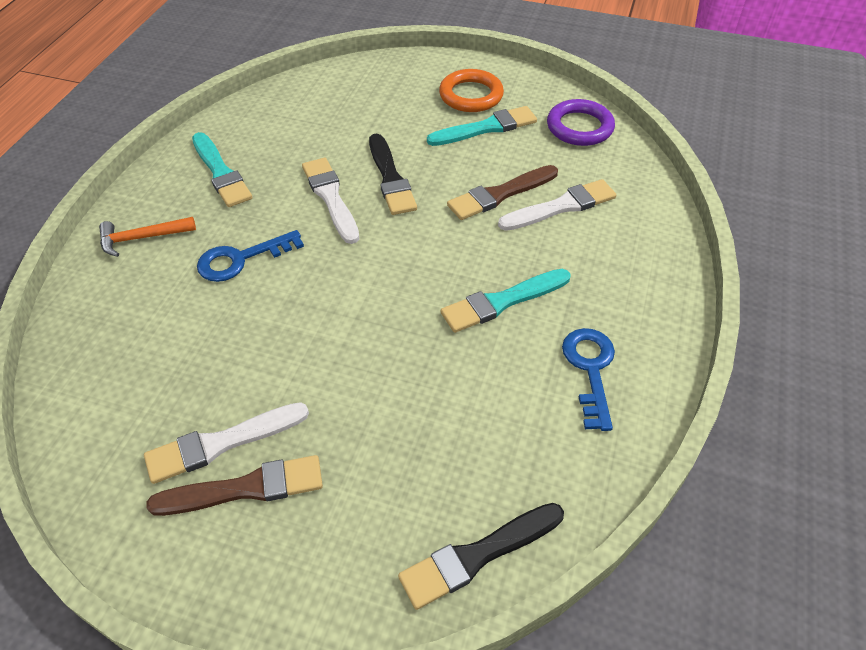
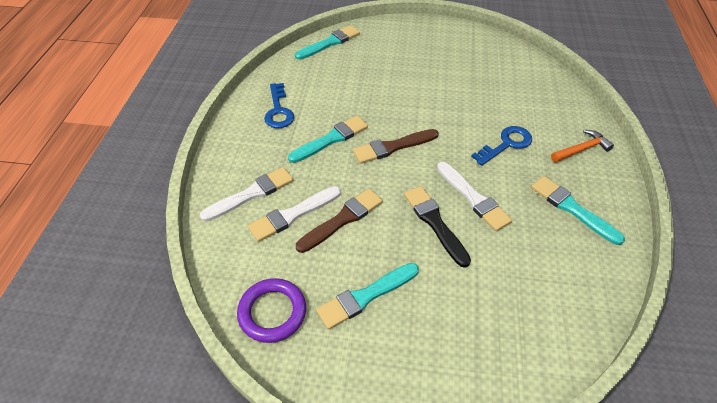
camera: 170 degrees right, 0 degrees up
(221, 443) = (454, 62): white brush -> white brush (251, 194)
(246, 488) = (434, 50): brown brush -> brown brush (393, 147)
(471, 95) = (390, 346): orange ring -> none
(477, 556) = (330, 43): black brush -> turquoise brush

